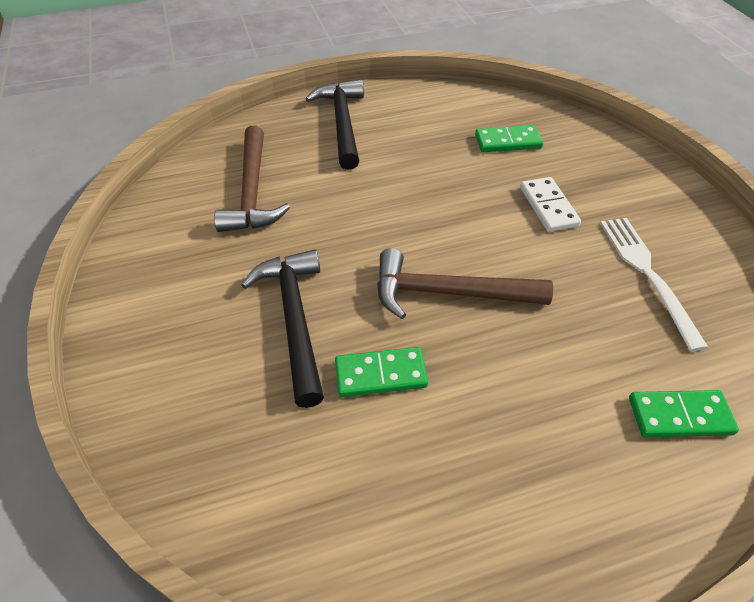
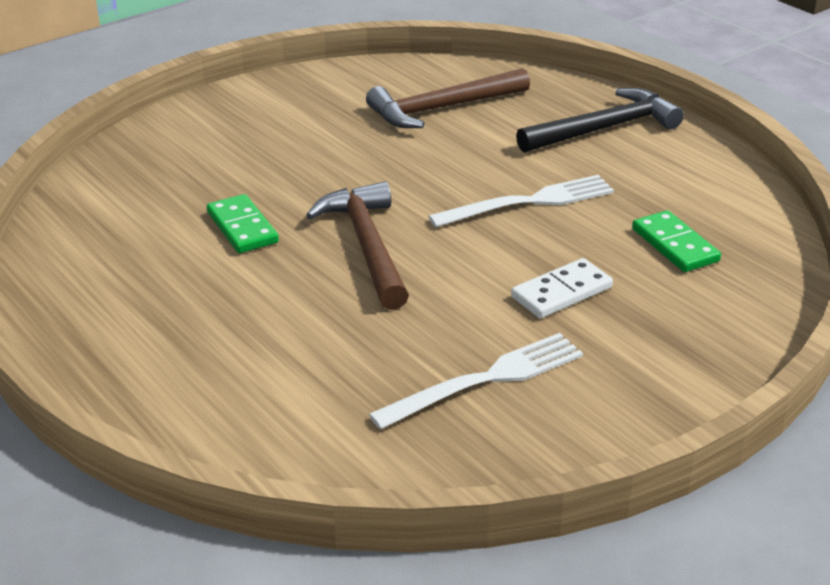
camera: 70 degrees right, 15 degrees down
(294, 319) = (284, 171): black hammer -> none
(424, 187) = (529, 202): none -> white fork
(679, 416) = (272, 413): green domino -> none

